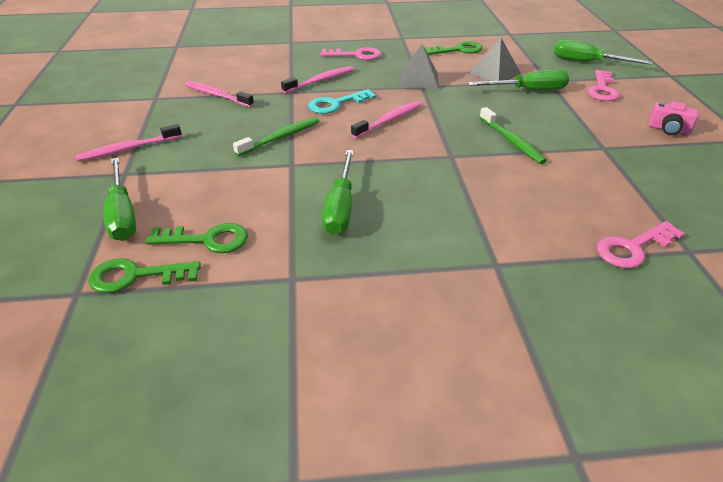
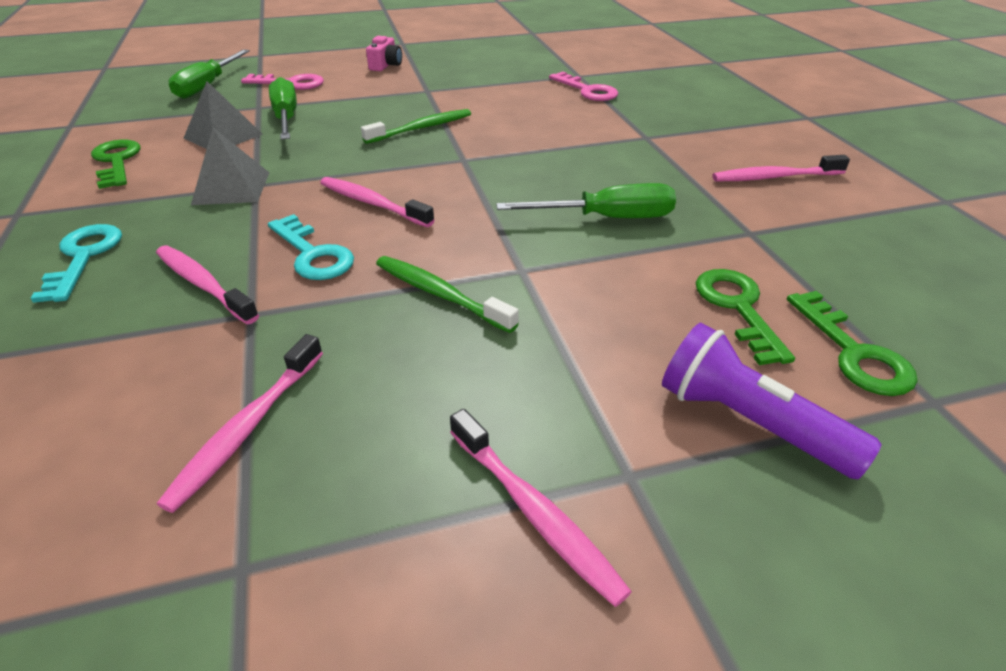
camera: 100 degrees left, 0 degrees up
(122, 214) = (748, 422): green screwdriver -> purple flashlight
(356, 55) = (83, 257): pink key -> turquoise key
(387, 335) = (774, 177): none -> pink toothbrush

